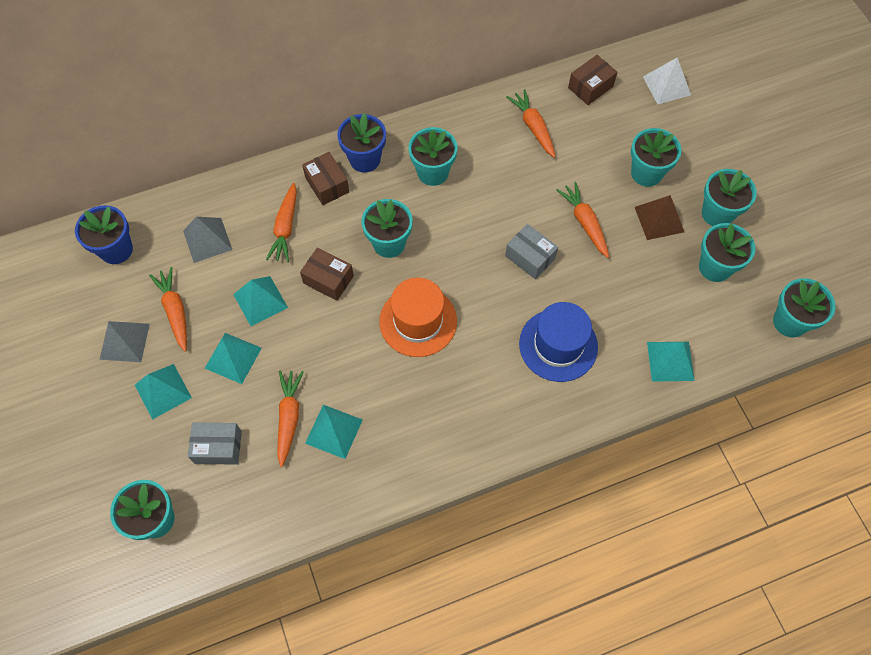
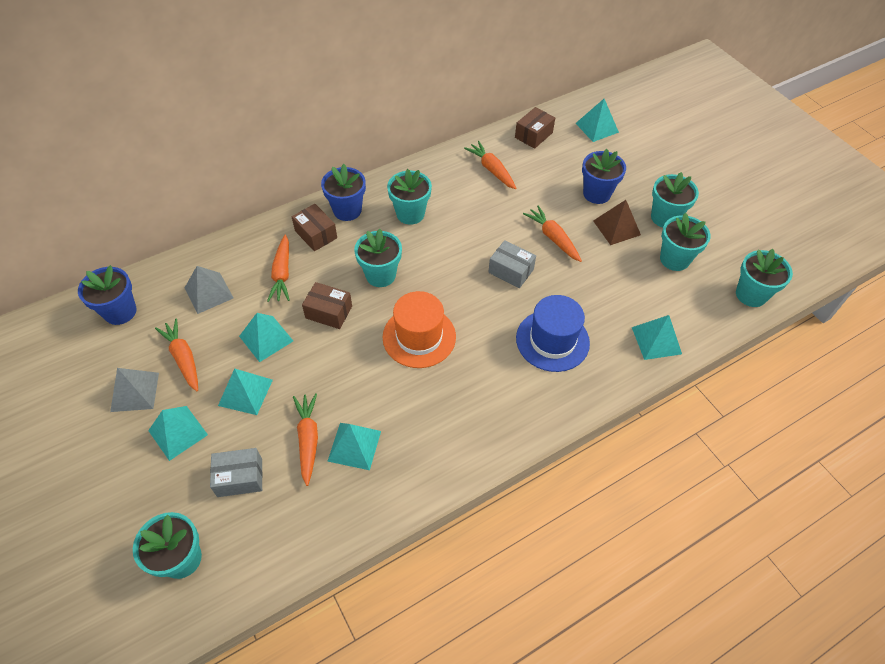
camera: 10 degrees left, 10 degrees down
(646, 173) = (596, 194): turquoise flower pot -> blue flower pot
(666, 85) = (596, 127): white pyramid -> turquoise pyramid

